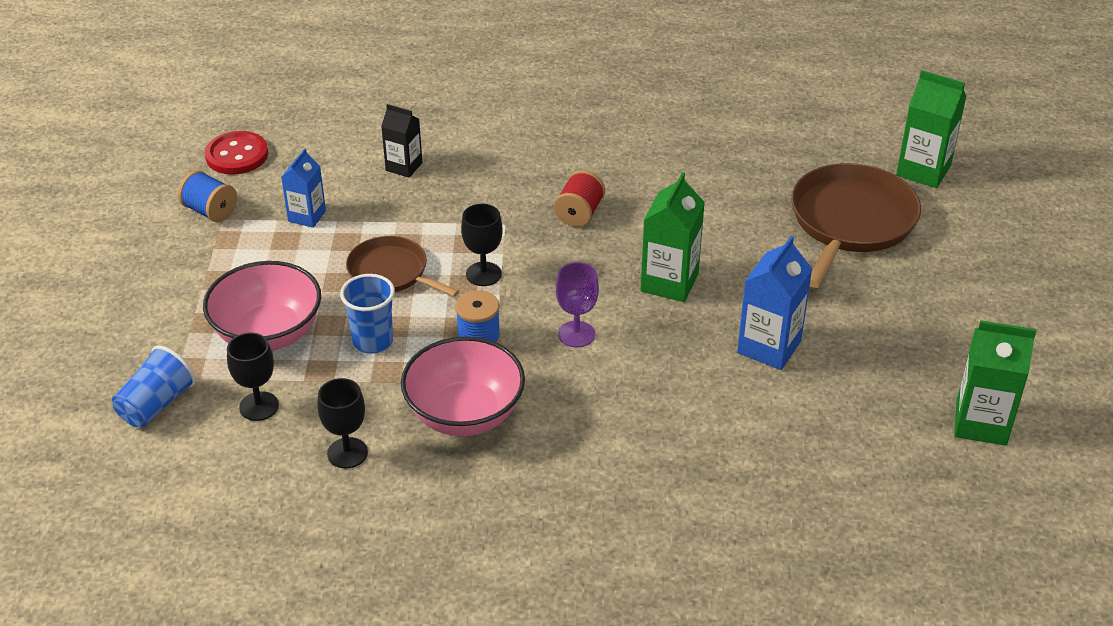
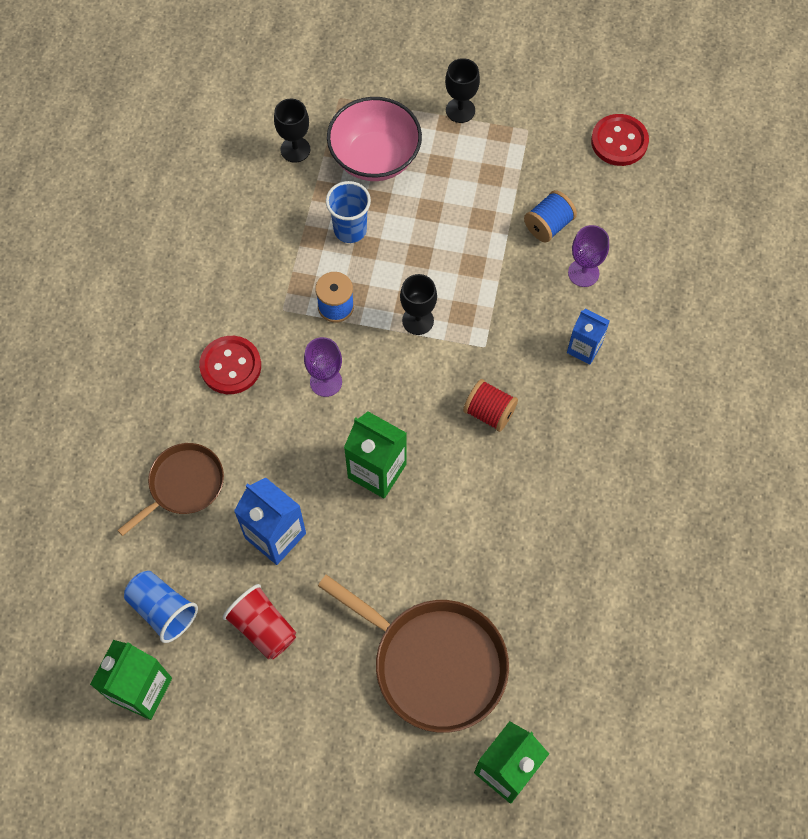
camera: 100 degrees right, 25 degrees up
(156, 405) = (312, 85): blue cup -> blue cup (163, 610)
(210, 211) = (540, 121): blue spool -> blue spool (548, 225)
(307, 216) = (521, 191): blue carton -> blue carton (584, 348)
(347, 453) = (232, 204): black goblet -> black goblet (460, 110)
(391, 272) = (433, 250): brown pan -> brown pan (183, 485)
(404, 166) = (583, 273): black carton -> purple goblet
(465, 414) = (253, 286): pink bowl -> none
(577, 416) = (230, 366): none -> red button
(871, 341) = (263, 627): none -> red cup

